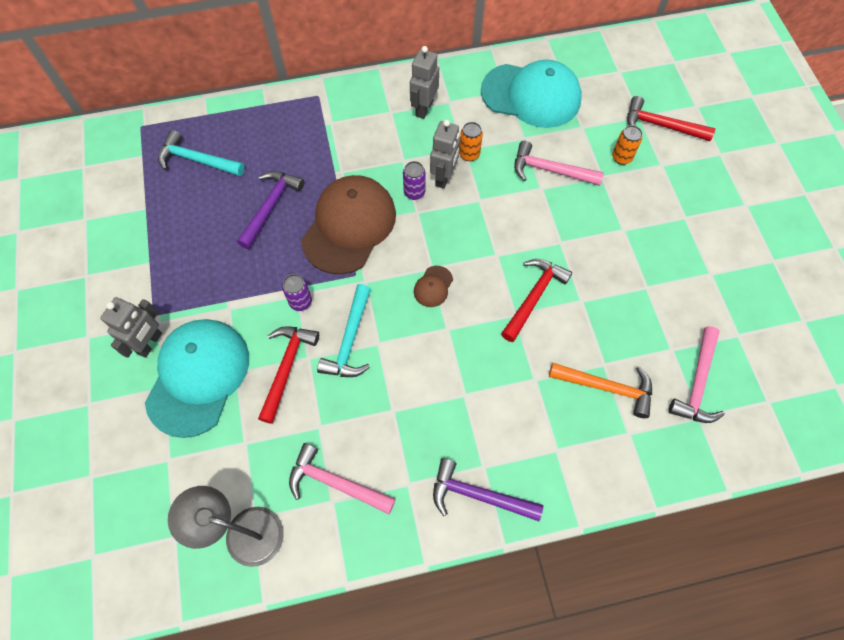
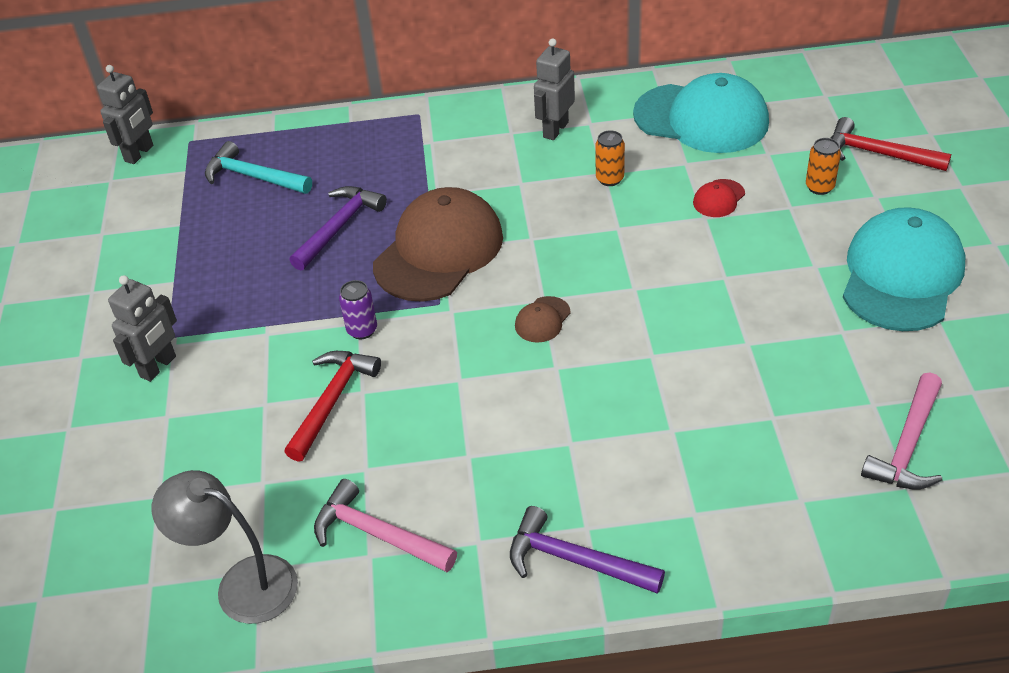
camera: 10 degrees right, 20 degrees down
(198, 377) = (214, 406): turquoise cap -> turquoise cap (901, 275)
(350, 340) = (421, 374): turquoise hammer -> none
(414, 192) = (530, 218): purple can -> none
(444, 177) = (573, 202): grey robot -> grey robot (139, 153)
(533, 297) = (680, 336): red hammer -> none
(550, 170) = (718, 198): pink hammer -> red cap
(606, 387) = (773, 444): orange hammer -> none

